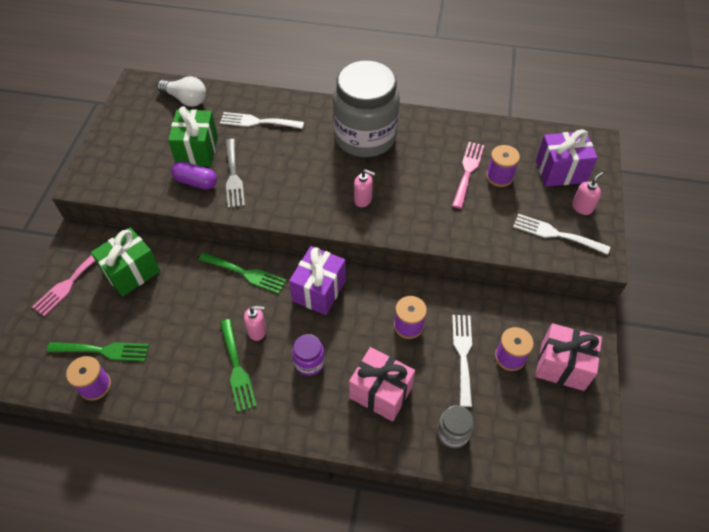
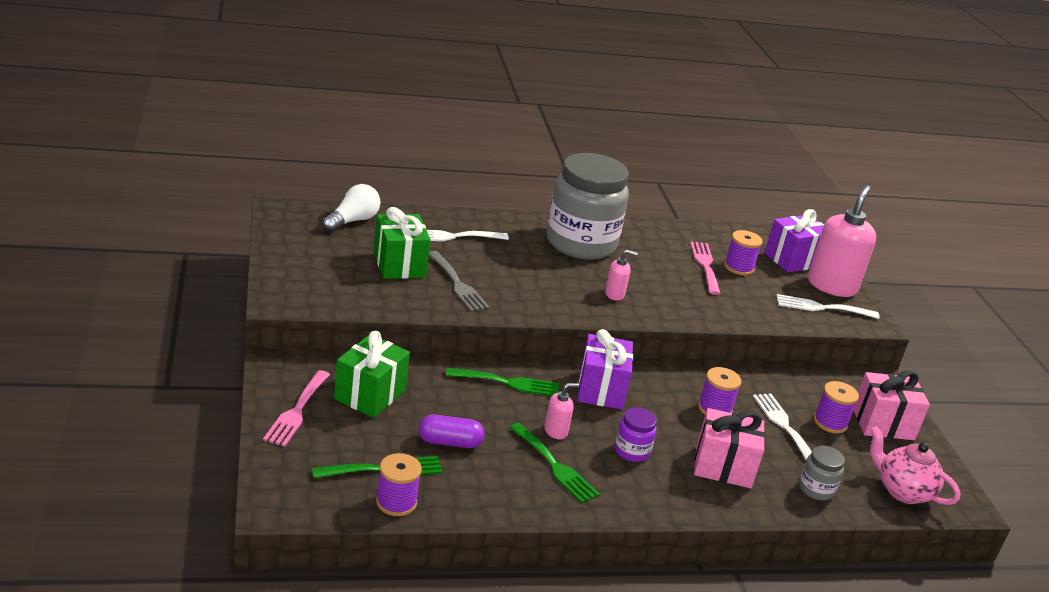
camera: 25 degrees left, 25 degrees down
(186, 99) = (352, 221): white light bulb -> white light bulb turned 60 degrees counterclockwise
(196, 182) = (417, 292): purple capsule -> purple capsule (449, 442)
(536, 450) = (902, 491): none -> pink teapot
(582, 207) = (831, 286): pink soap dispenser -> pink soap dispenser, size x2.17

